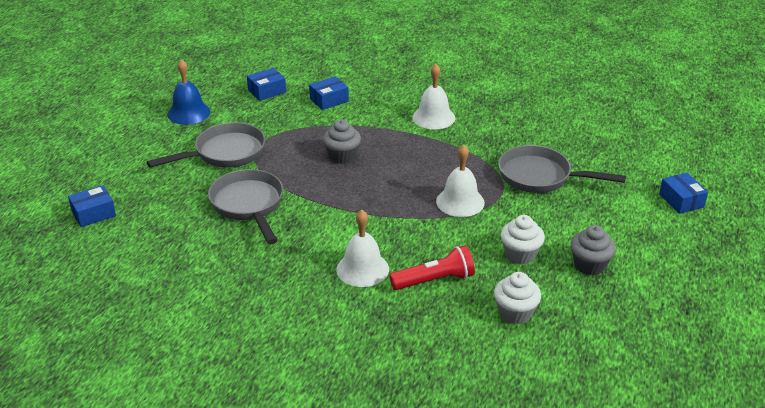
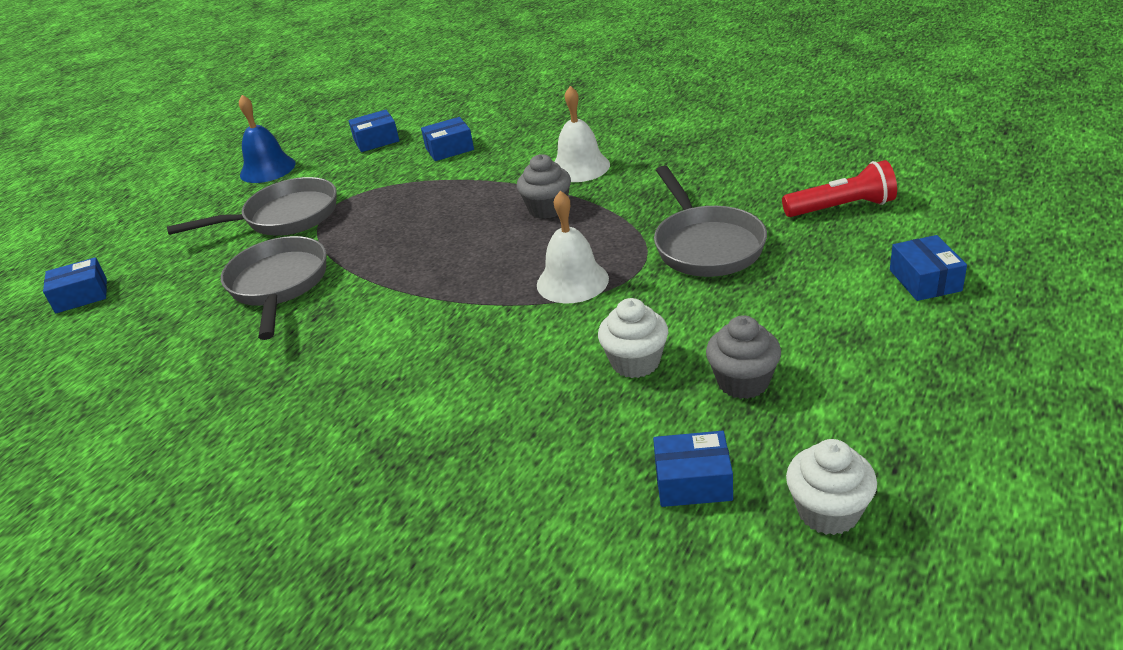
camera: 15 degrees right, 0 degrees up
(342, 156) = (433, 219): grey cupcake -> grey cupcake (547, 209)
(362, 269) = (389, 380): white bell -> none
(434, 280) = (487, 400): red flashlight -> red flashlight (841, 208)
(515, 313) = (594, 459): white cupcake -> white cupcake (828, 511)
(540, 177) = (706, 245): grey pan -> grey pan turned 135 degrees counterclockwise
(577, 323) = (693, 481): none -> blue box

